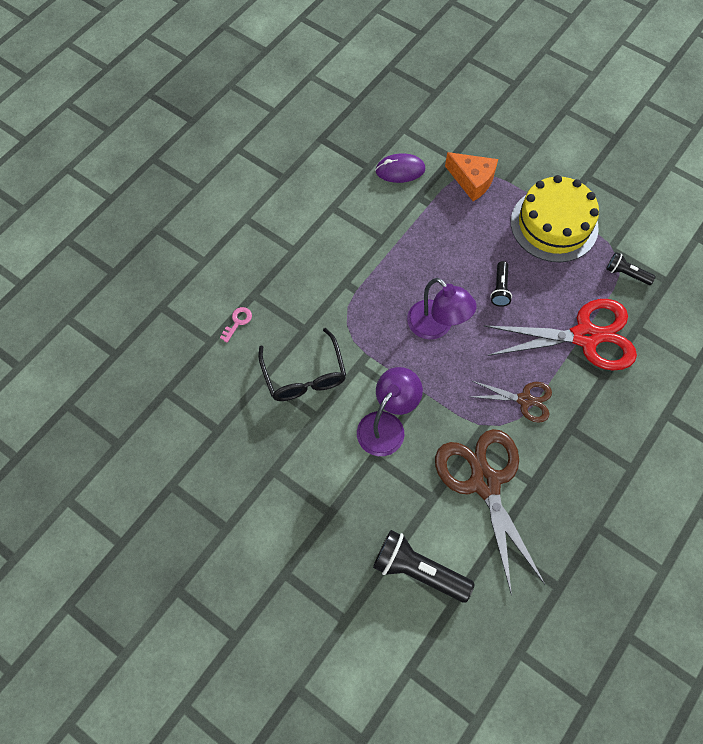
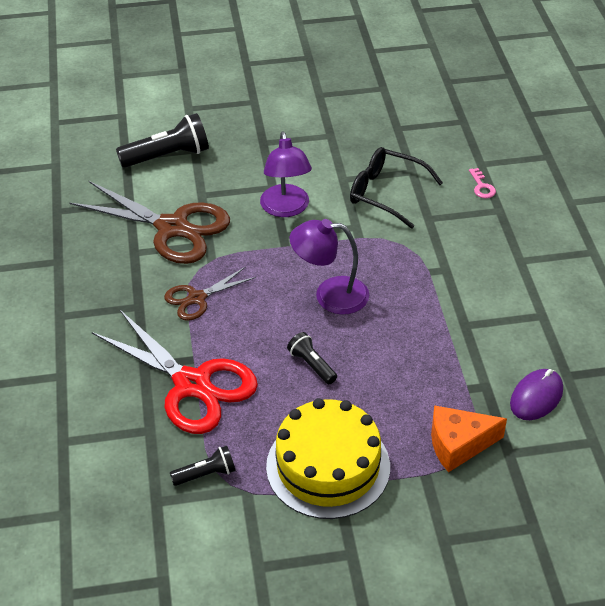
camera: 135 degrees right, 20 degrees down
(585, 336) = (192, 384): red scissors -> red scissors turned 90 degrees counterclockwise

